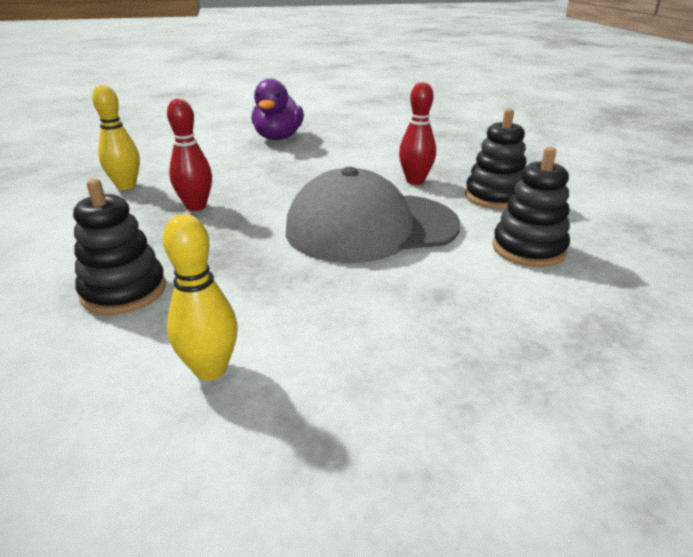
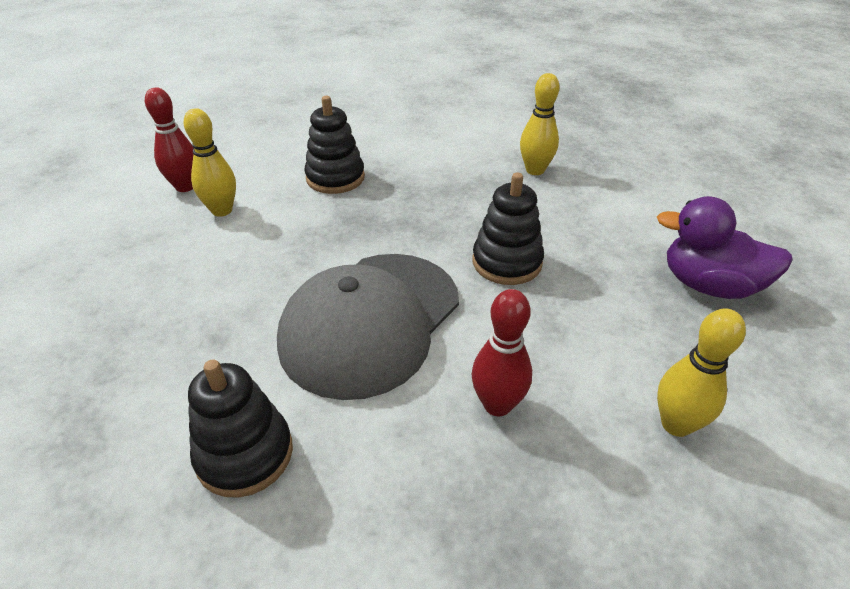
camera: 105 degrees right, 10 degrees up
(196, 206) = (471, 209): red bowling pin -> red bowling pin (185, 187)
(371, 227) = (370, 322): grey cap -> grey cap turned 150 degrees counterclockwise
(393, 145) = (676, 424): none -> yellow bowling pin
(494, 197) = (408, 490): black stacking toy -> black stacking toy (507, 262)

